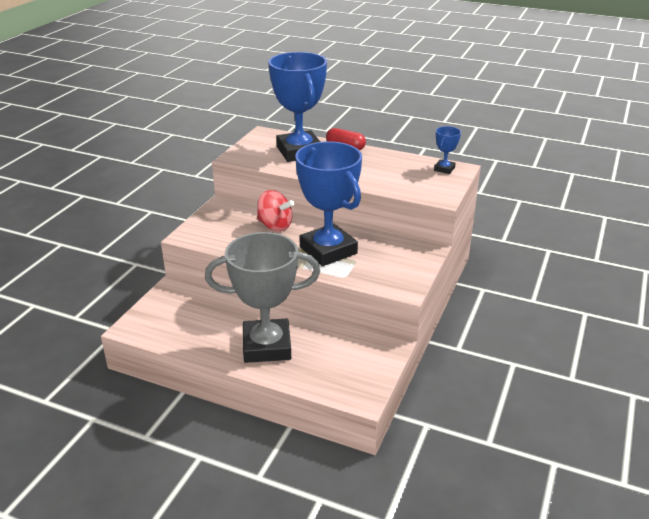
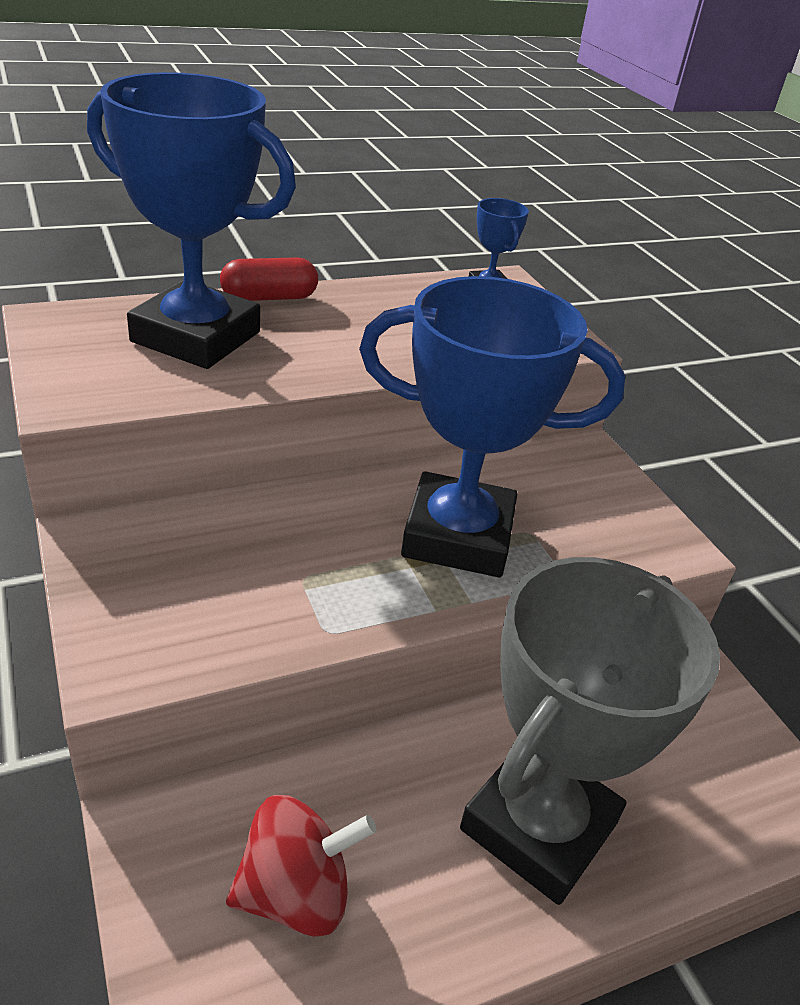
camera: 50 degrees left, 5 degrees up
(275, 226) = (286, 533): red spinning top -> red spinning top (296, 893)

